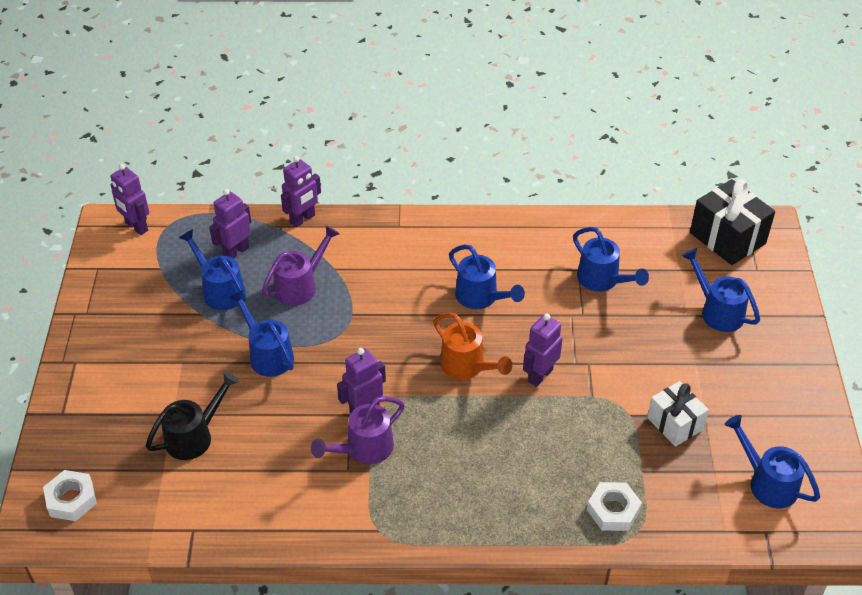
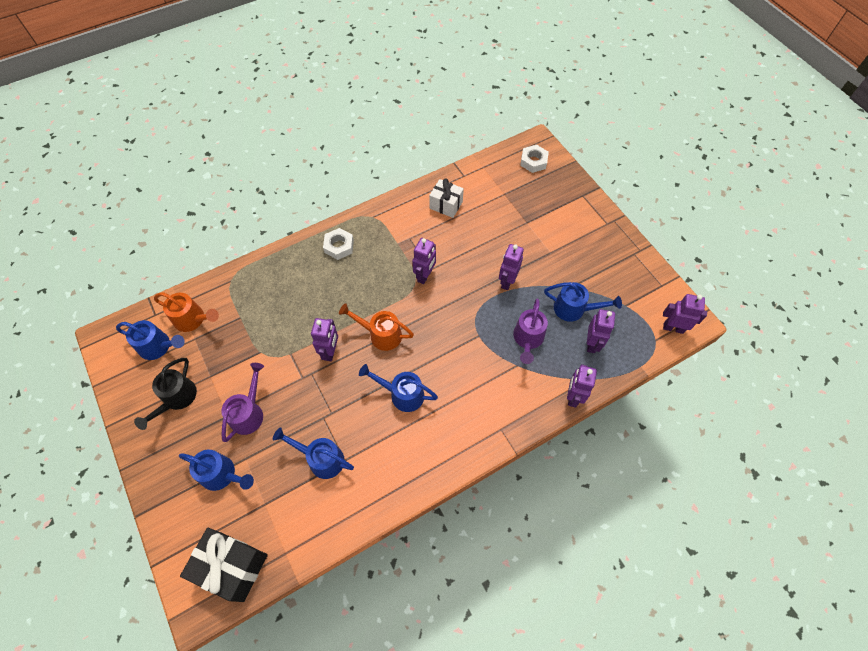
camera: 150 degrees right, 15 degrees up
(194, 436) = (504, 217): black watering can -> black watering can (176, 399)
(267, 354) = (507, 281): blue watering can -> purple robot
(364, 449) = (409, 253): purple watering can -> purple watering can (249, 412)
(613, 510) = (249, 285): white nut -> white nut (339, 246)
(675, 423) = (228, 360): white gift -> white gift (446, 205)
(710, 498) = (193, 320): none -> orange watering can

